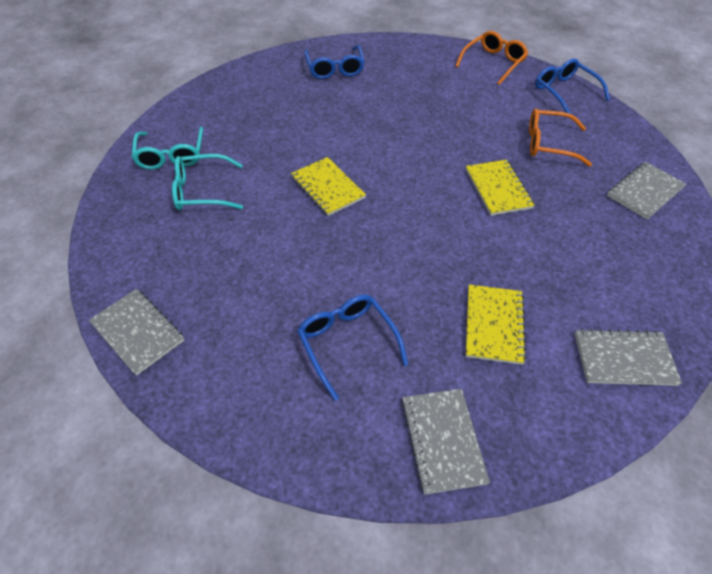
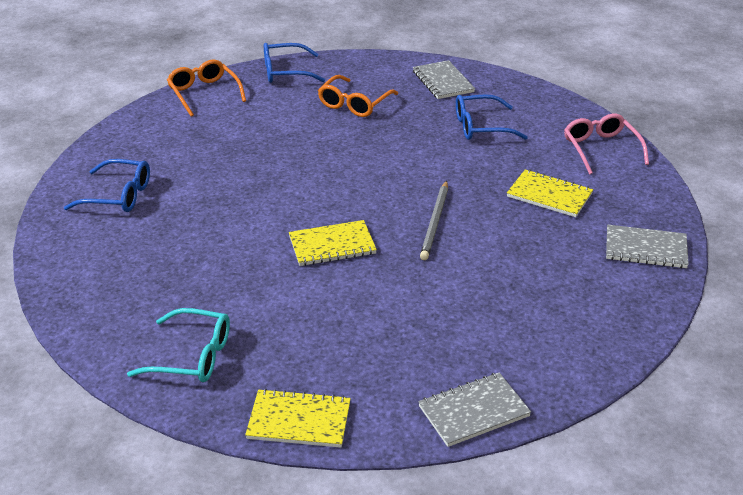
camera: 70 degrees left, 15 degrees down
(202, 191) = (279, 337): turquoise glasses -> none
(348, 343) = (540, 275): blue glasses -> blue glasses (481, 127)
(394, 244) = (435, 222): none -> grey pencil
(498, 189) = (396, 147): yellow notebook -> yellow notebook (299, 421)
(624, 359) = (601, 149): grey notebook -> pink glasses

